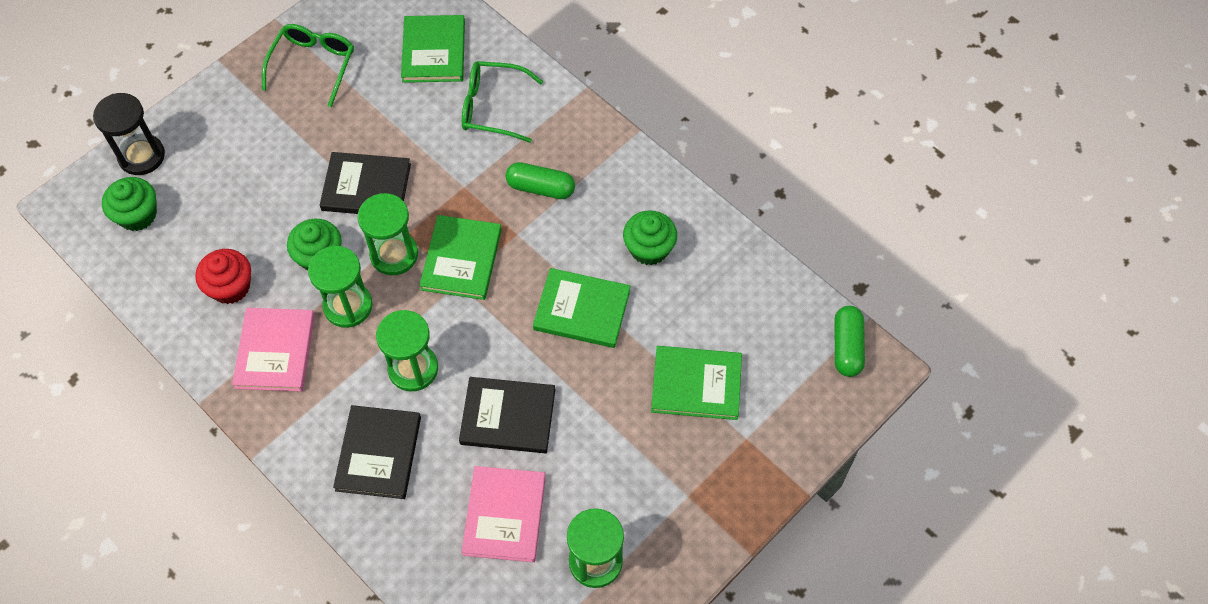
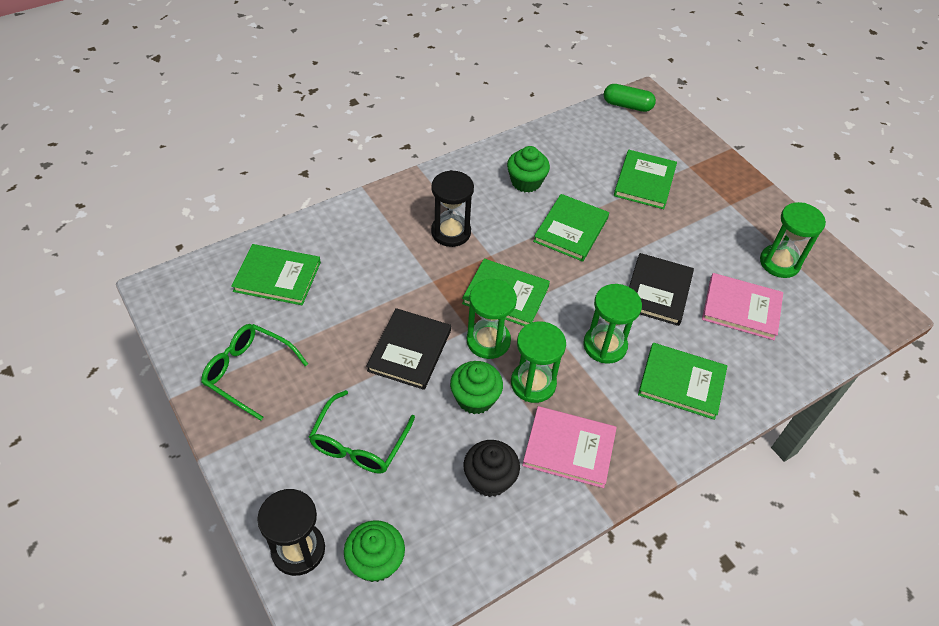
camera: 80 degrees left, 10 degrees down
(230, 287) = (489, 479): red cupcake -> black cupcake
(378, 453) = (681, 382): black book -> green book
(492, 107) = (357, 247): green glasses -> green glasses (359, 443)
(540, 188) = (451, 232): green capsule -> black hourglass

